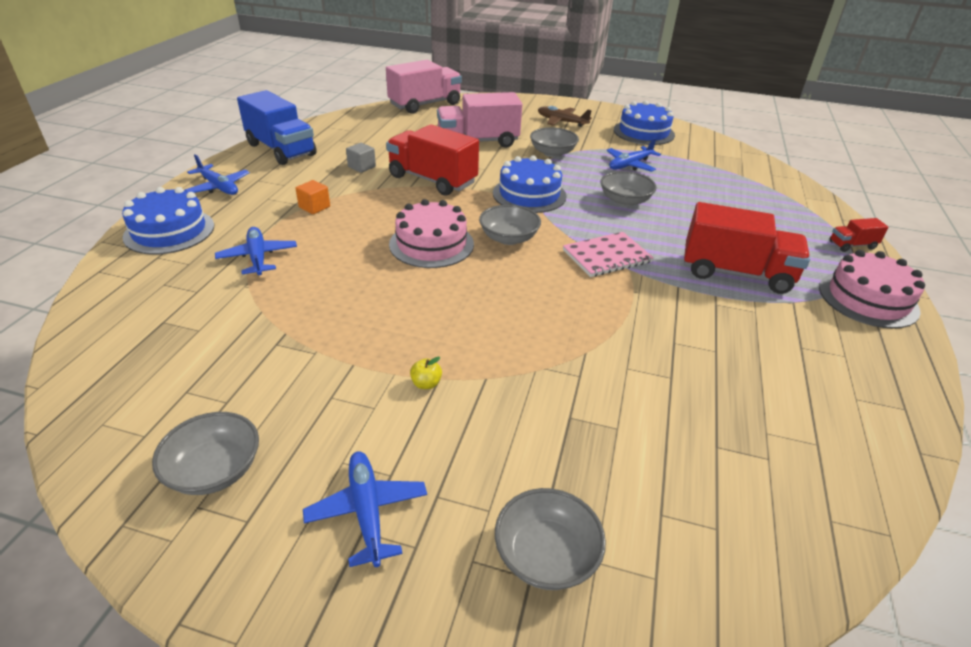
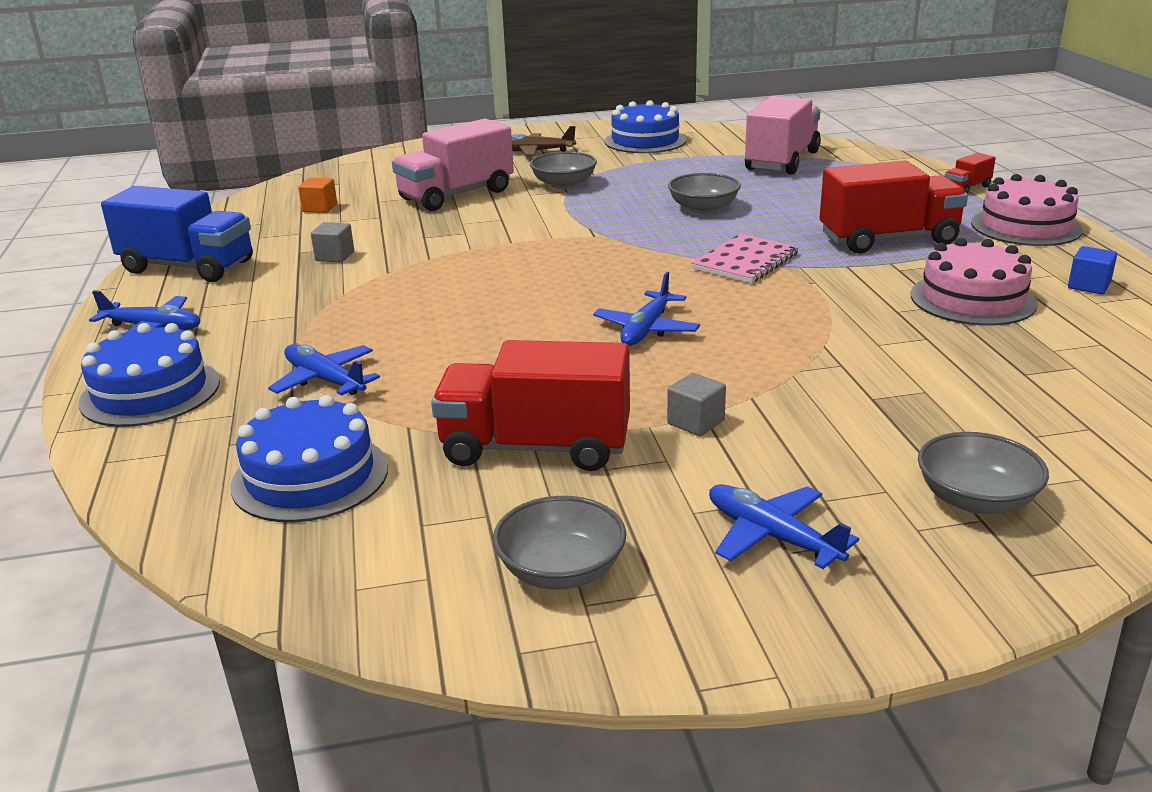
camera: 25 degrees left, 10 degrees down
(314, 207) = (329, 312): orange cube -> orange cube (320, 208)
(425, 104) = (330, 173): pink truck -> pink truck (782, 161)
(426, 384) = (695, 422): yellow apple -> grey cube
(431, 244) = (534, 305): pink cake -> pink cake (972, 299)
(432, 180) = (449, 246): red truck -> red truck (536, 447)
(508, 238) = (618, 275): grey bowl -> none
(529, 194) = (588, 230): blue cake -> blue cake (310, 476)
(630, 165) = (668, 174): blue plane -> blue plane (646, 329)
(866, 379) = (1089, 286): none -> blue cube

